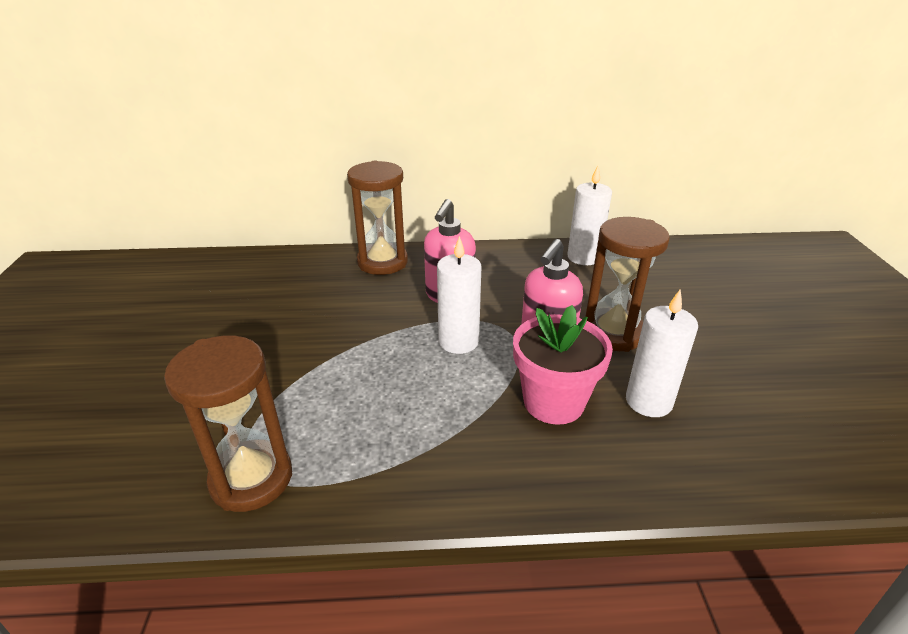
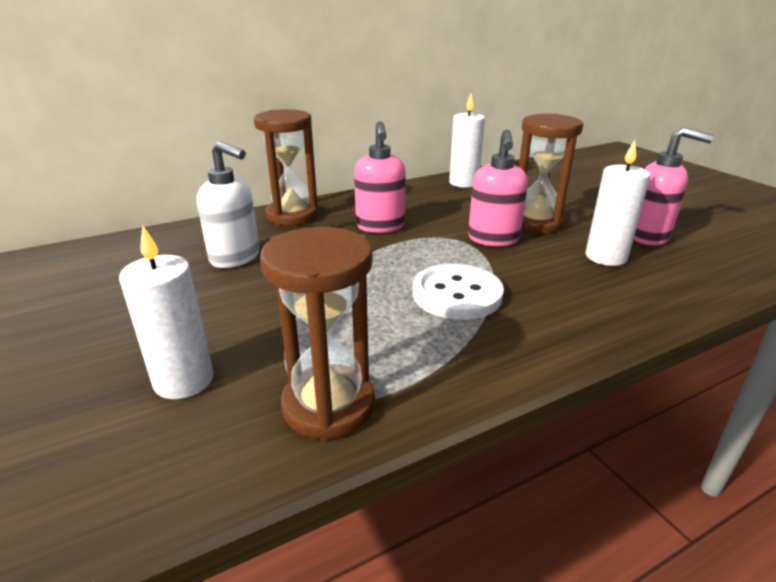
camera: 25 degrees left, 5 degrees down
(300, 300) = (235, 258): none -> white soap dispenser
(450, 400) = (457, 294): none -> white button
(458, 341) = (421, 254): white candle -> white candle (184, 380)
(553, 402) = (540, 274): pink flower pot -> none
(730, 388) = (648, 236): none -> pink soap dispenser

